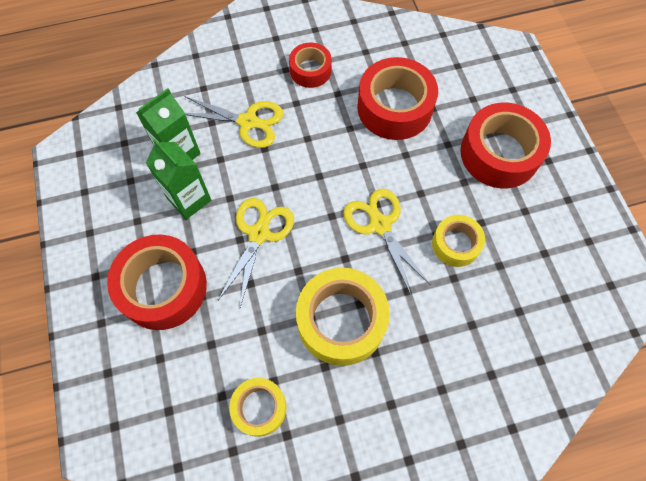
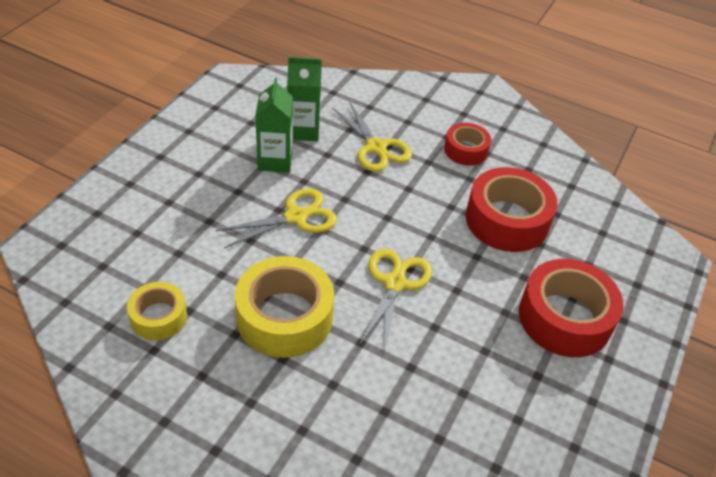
camera: 40 degrees right, 20 degrees down
(163, 287) = (192, 196): red tape -> none
(455, 244) = (442, 346): yellow tape -> none

